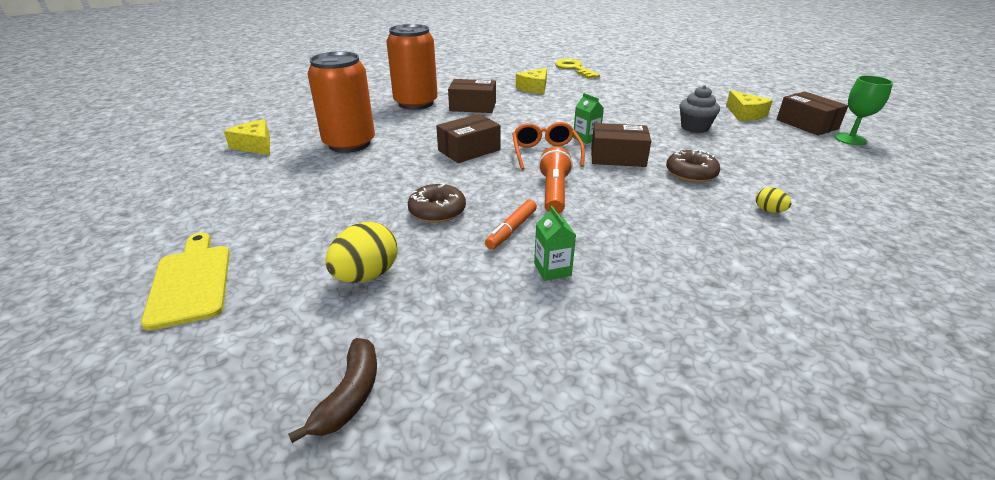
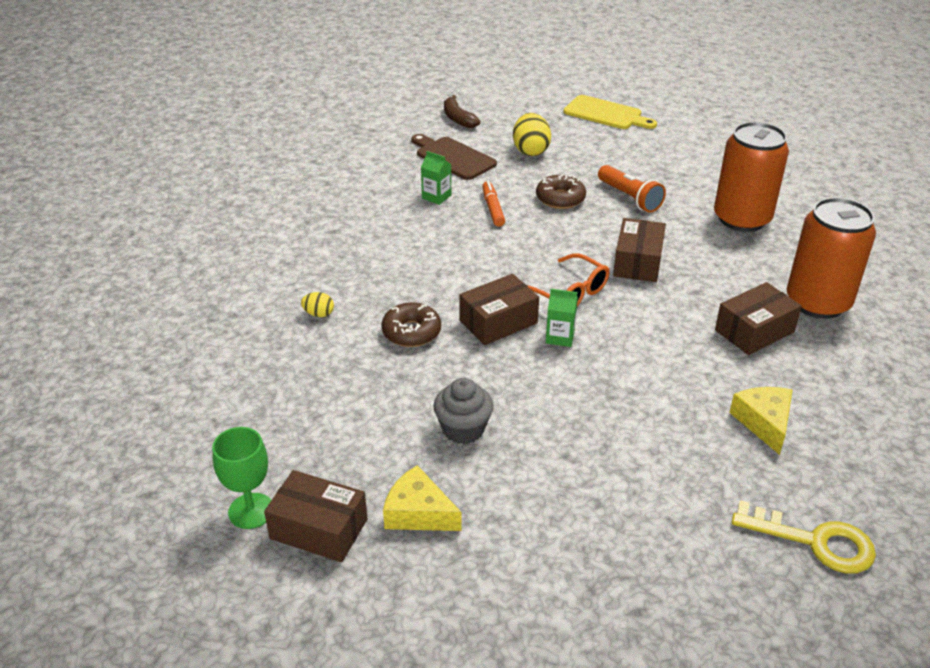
camera: 140 degrees right, 5 degrees up
(255, 145) = (800, 182): yellow cheese -> none
(463, 317) = (453, 157): none -> brown cutting board
(554, 192) = (503, 251): orange flashlight -> orange flashlight (629, 198)

